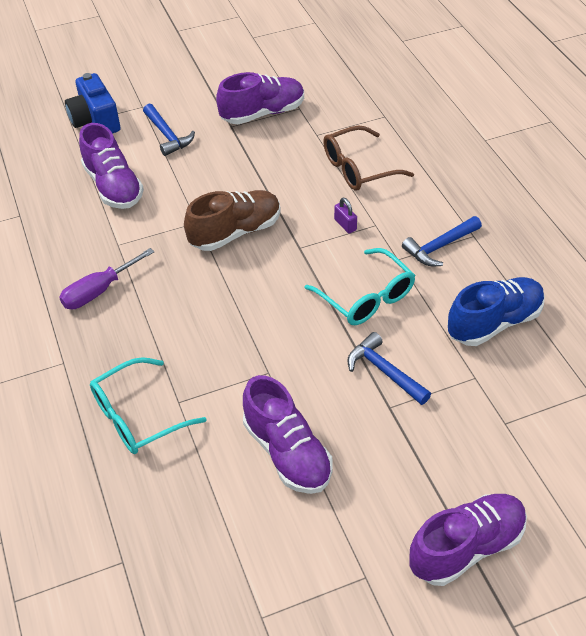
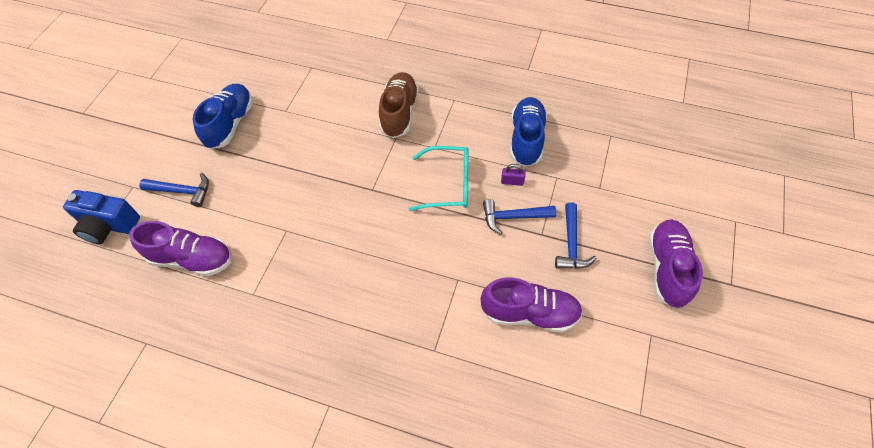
camera: 50 degrees left, 10 degrees up
(98, 291) = (284, 336): purple screwdriver -> none
(138, 416) = (424, 384): turquoise glasses -> none
(235, 232) = (320, 215): brown shoe -> brown shoe (399, 113)
(263, 113) = (230, 124): purple shoe -> blue shoe
(345, 225) = (379, 152): purple padlock -> purple padlock (512, 181)
(359, 168) = (340, 111): brown glasses -> none
(440, 246) = (446, 121): blue hammer -> blue hammer (571, 244)

